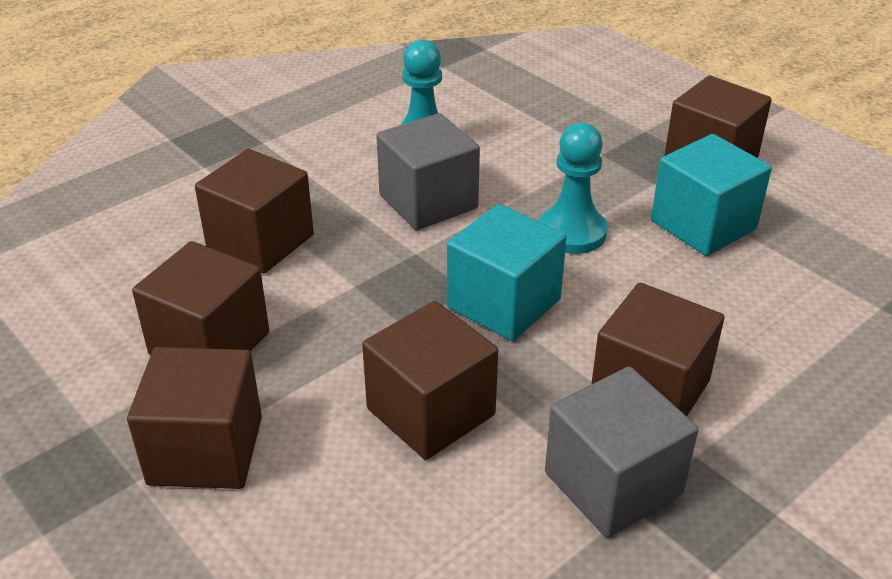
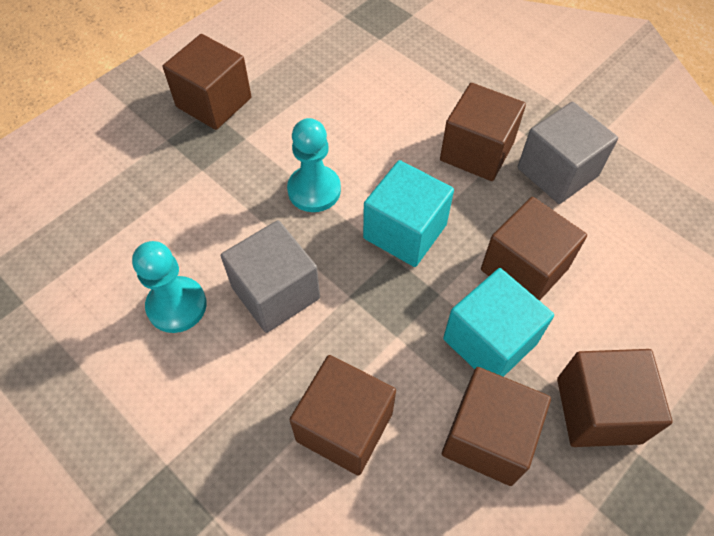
camera: 95 degrees left, 20 degrees up
(703, 225) = (300, 113): turquoise cube -> turquoise cube (489, 341)

